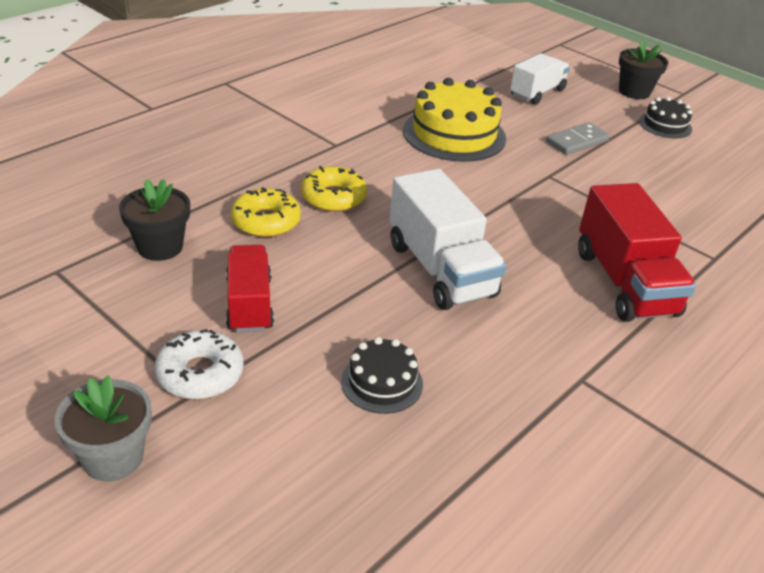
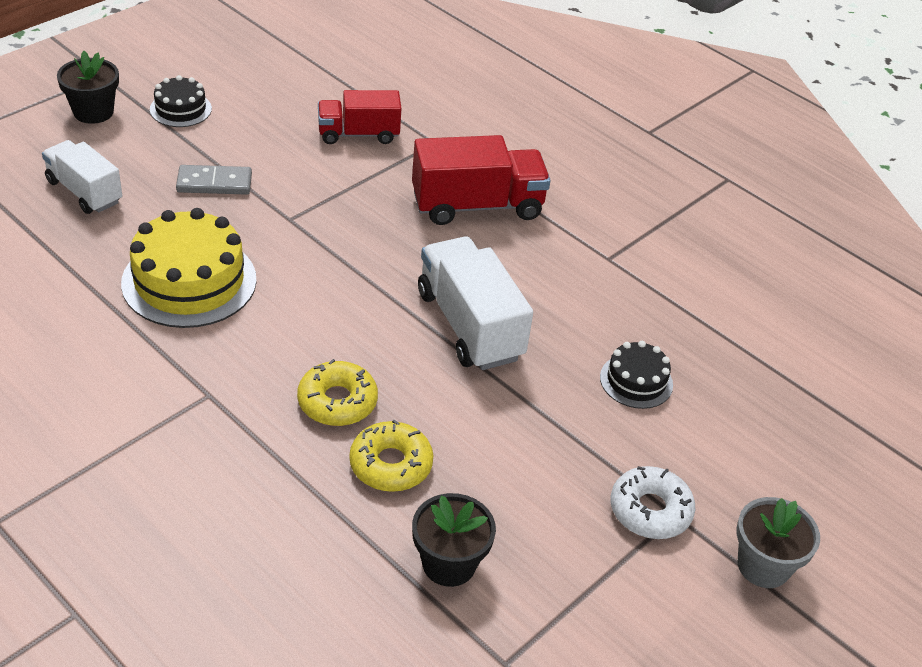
camera: 90 degrees left, 5 degrees up
(249, 304) = (543, 476): red truck -> red truck (358, 134)
(440, 269) = (469, 325): white truck -> white truck turned 90 degrees counterclockwise
(577, 141) = (214, 183): grey domino -> grey domino turned 60 degrees counterclockwise

